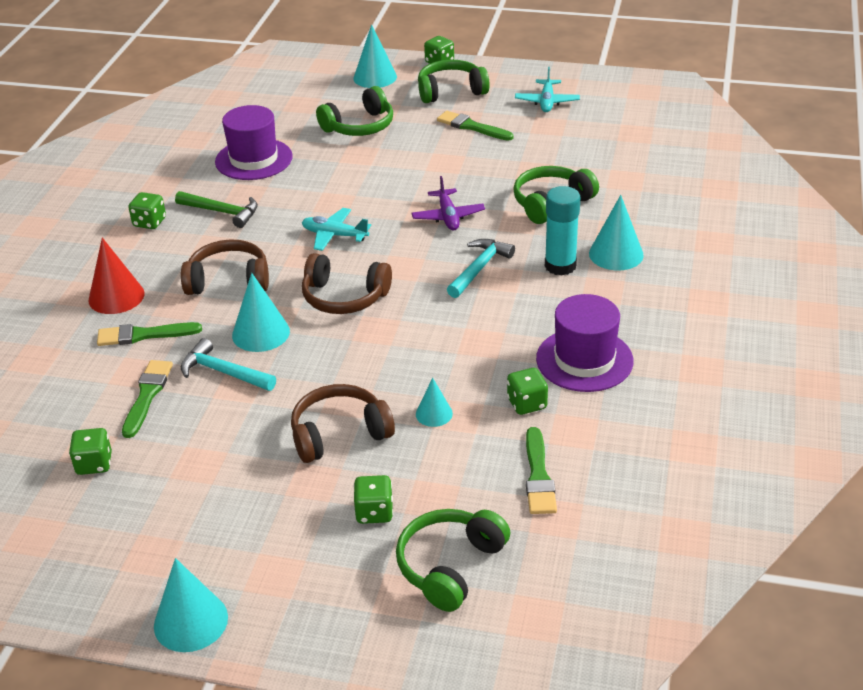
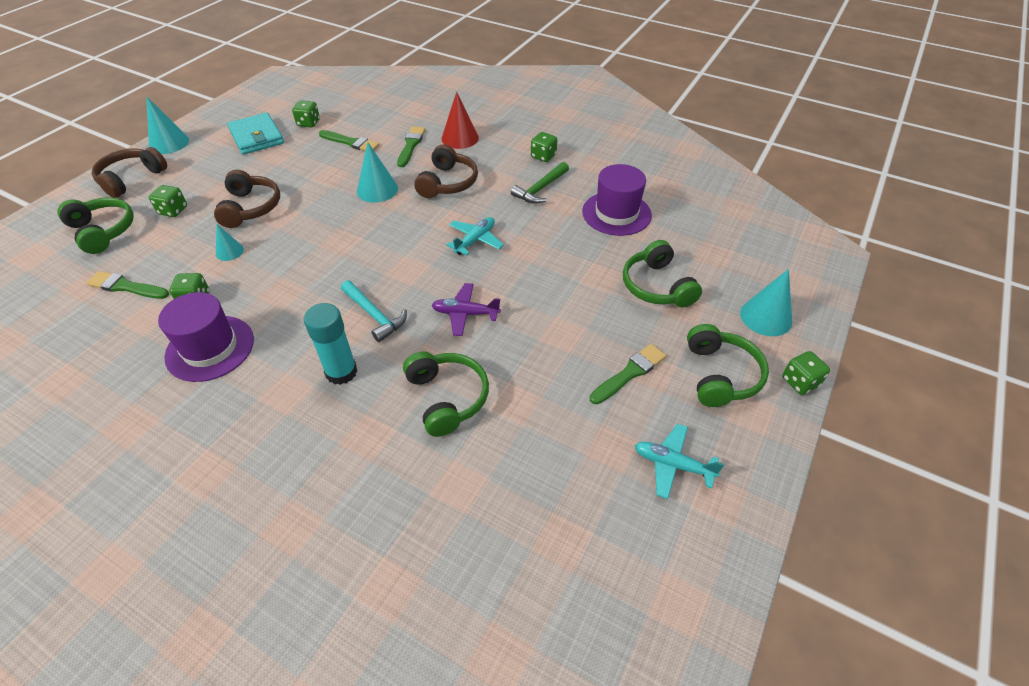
camera: 105 degrees right, 10 degrees up
(149, 510) = (256, 137): none -> turquoise wallet
(223, 372) = (349, 171): turquoise hammer -> none
(344, 297) = (390, 232): brown headphones -> brown headphones (131, 179)
(616, 254) = (330, 422): turquoise cone -> none

